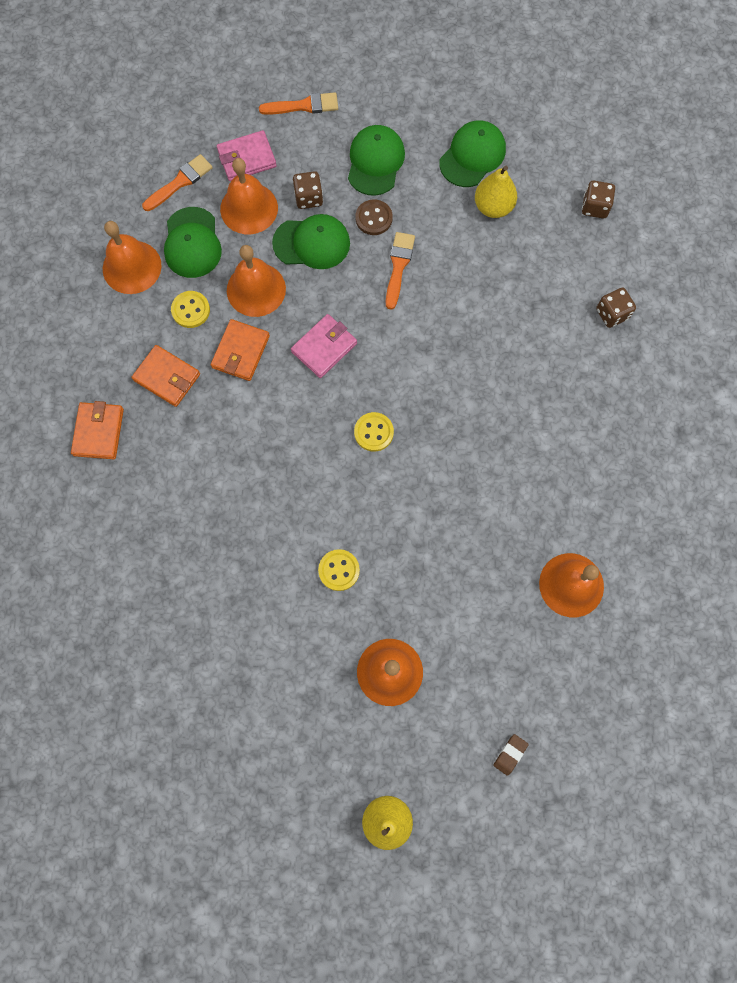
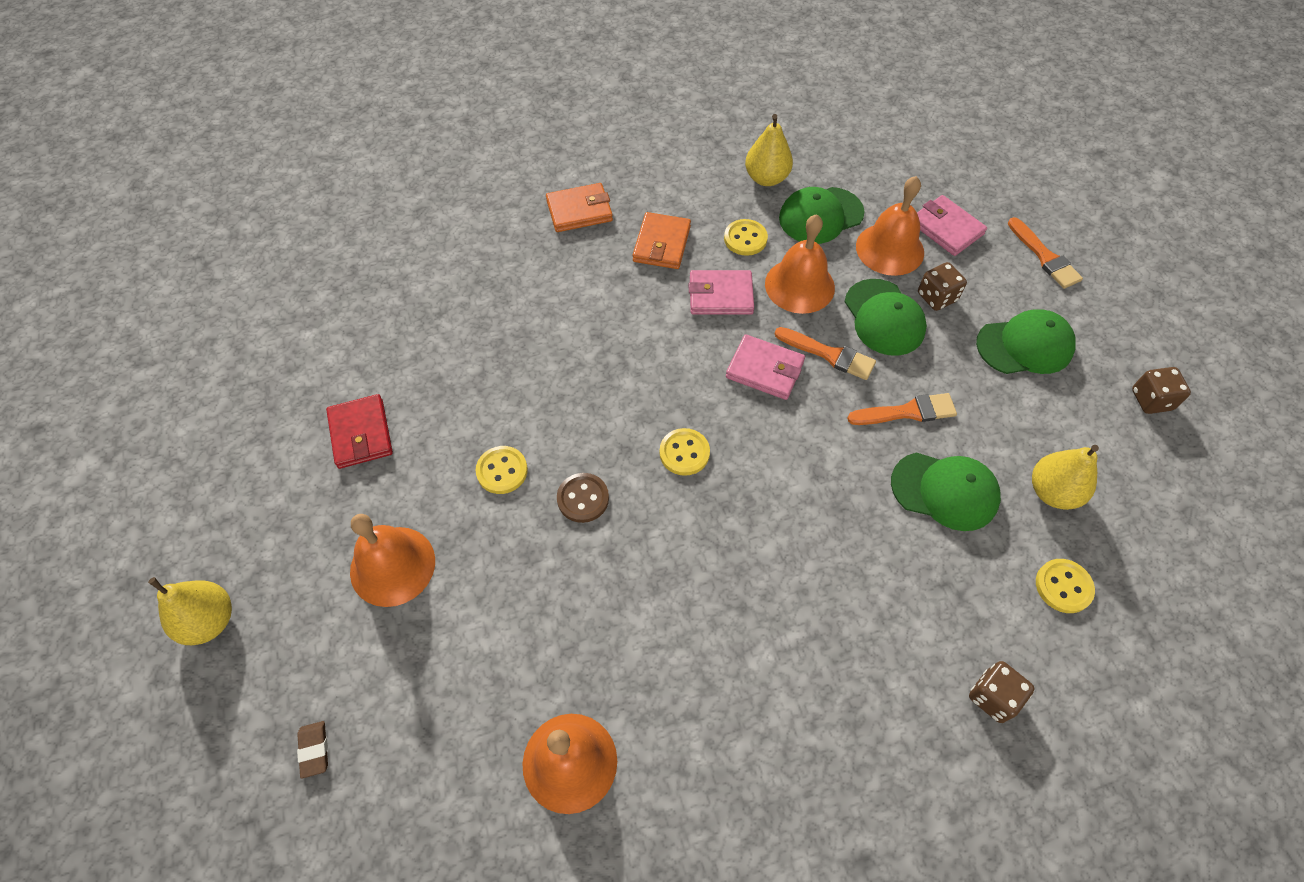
camera: 70 degrees right, 15 degrees down
(132, 267) = (766, 178): orange bell -> yellow pear
(180, 182) = (882, 184): orange brush -> orange brush (829, 354)
(241, 352) = (720, 295): orange wallet -> pink wallet
(262, 673) = (361, 434): none -> red wallet
(374, 218) = (952, 367): brown button -> brown button (583, 498)
(472, 156) = (1106, 445): green cap -> green cap (945, 491)
(510, 754) = (314, 750): brown eraser -> brown eraser turned 60 degrees clockwise
(558, 237) = (1063, 586): none -> yellow button
(594, 207) = (1139, 622): brown dice -> brown dice (1151, 400)

